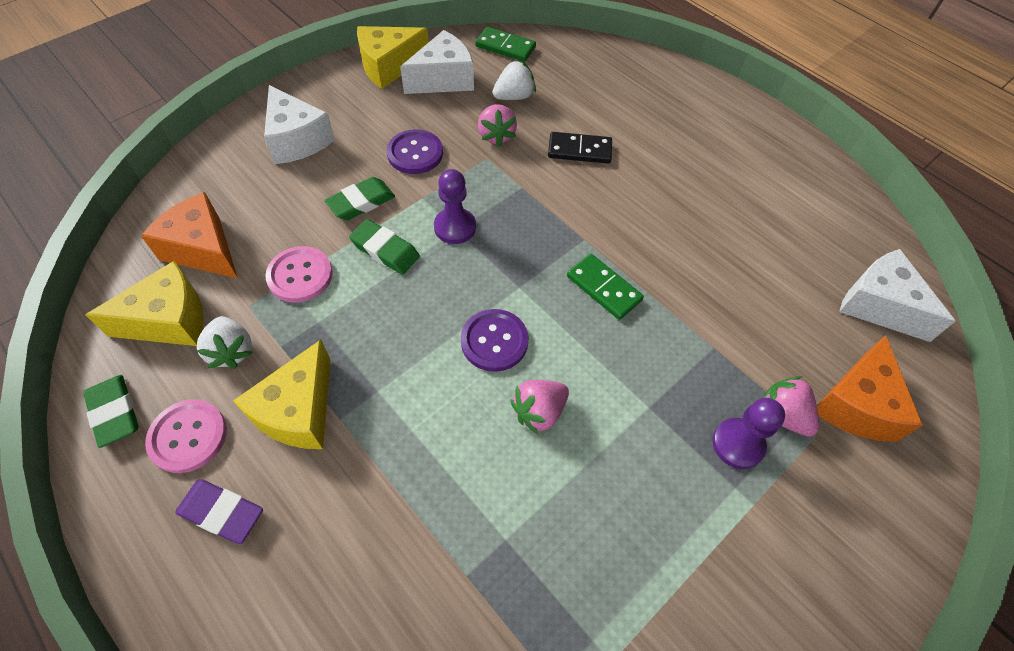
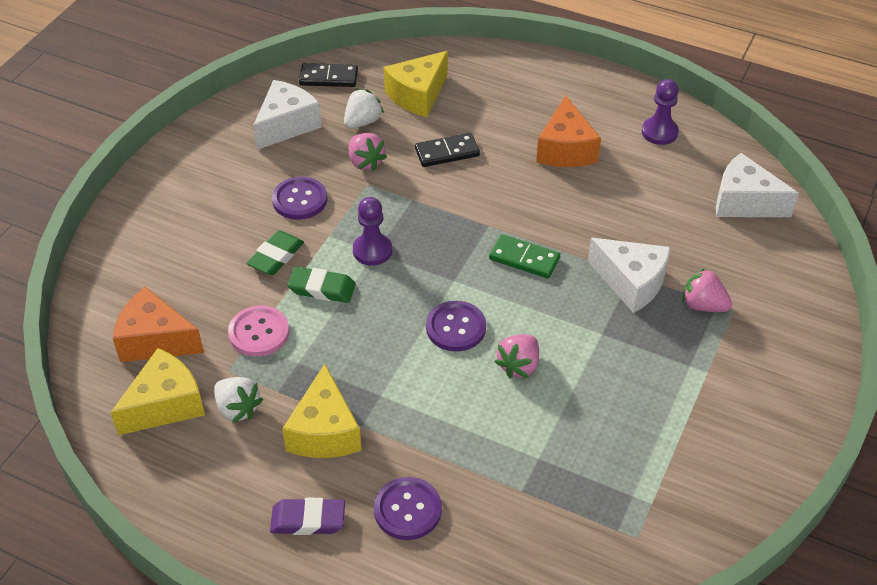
camera: 20 degrees left, 10 degrees down
(115, 412) = (167, 486): green eraser -> none
(188, 436) = (243, 481): pink button -> none
(297, 140) = (180, 221): white cheese -> white cheese (631, 282)
(329, 546) = (407, 510): none -> purple button
(389, 66) = (226, 128): yellow cheese -> yellow cheese (418, 95)
(505, 47) = (328, 78): green domino -> black domino
(738, 444) = (679, 336): purple pawn -> purple pawn (659, 132)
(856, 404) = (754, 279): orange cheese -> orange cheese (566, 149)

